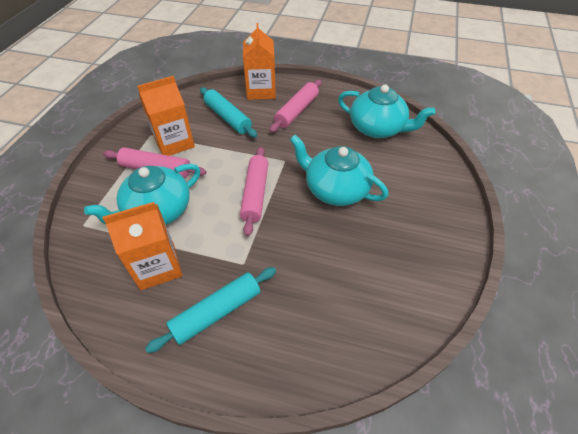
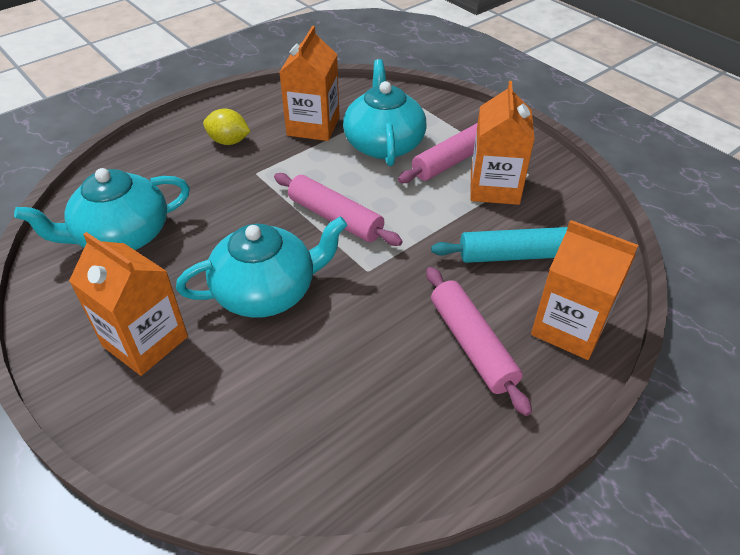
camera: 125 degrees right, 5 degrees down
(216, 312) = (229, 141): turquoise rolling pin -> yellow lemon
(377, 128) = (333, 433): turquoise teapot -> turquoise teapot (122, 236)
(412, 215) = (145, 341): none -> orange carton

